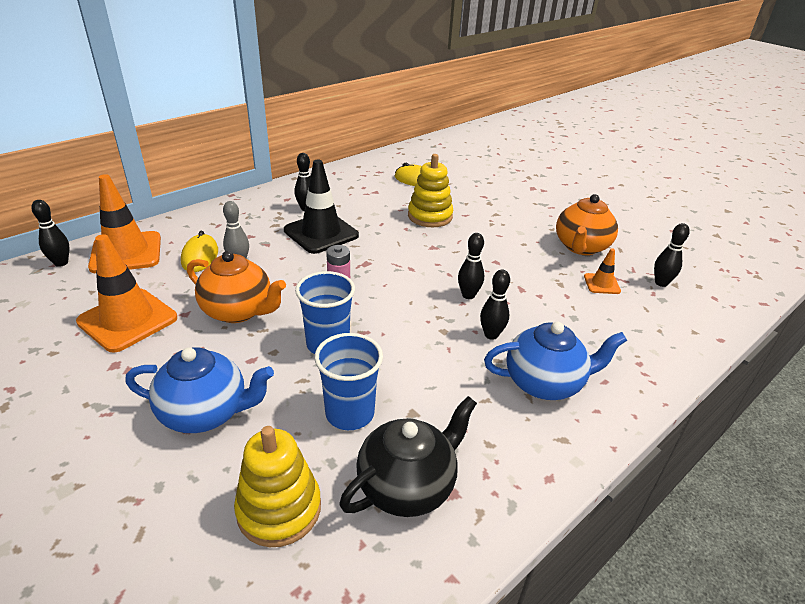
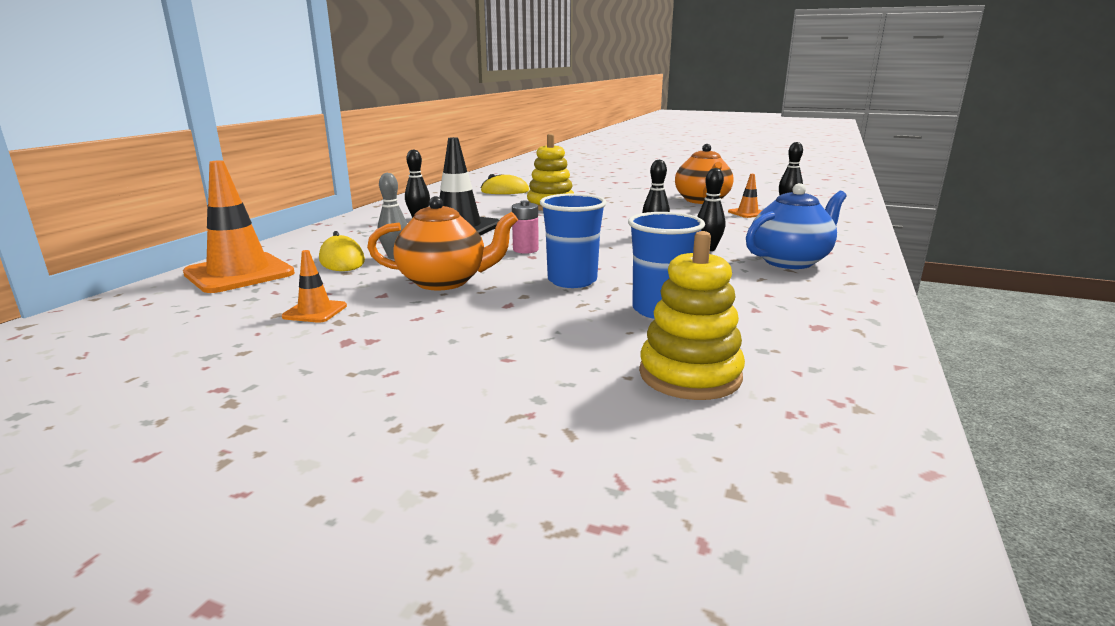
camera: 25 degrees left, 15 degrees down
(61, 263) = (153, 294): black bowling pin -> none
(128, 320) = (315, 311): orange traffic cone -> orange traffic cone, size x0.49
(206, 412) = (513, 343): blue teapot -> none
(407, 485) = (778, 332): black teapot -> none

